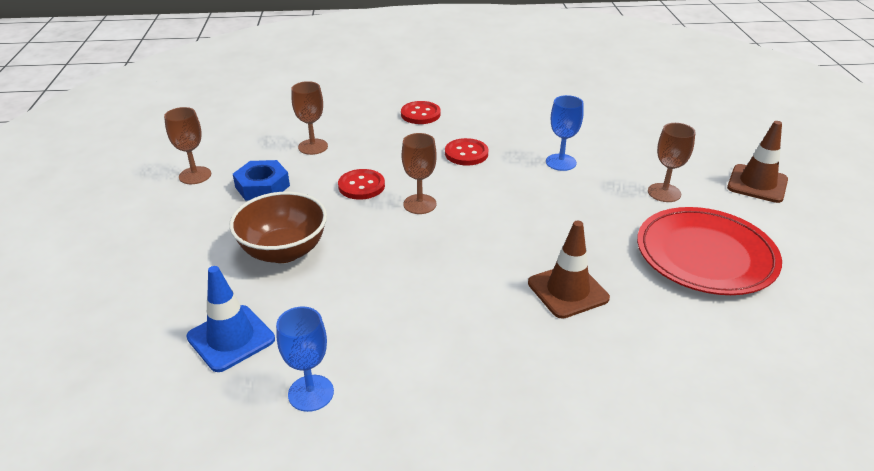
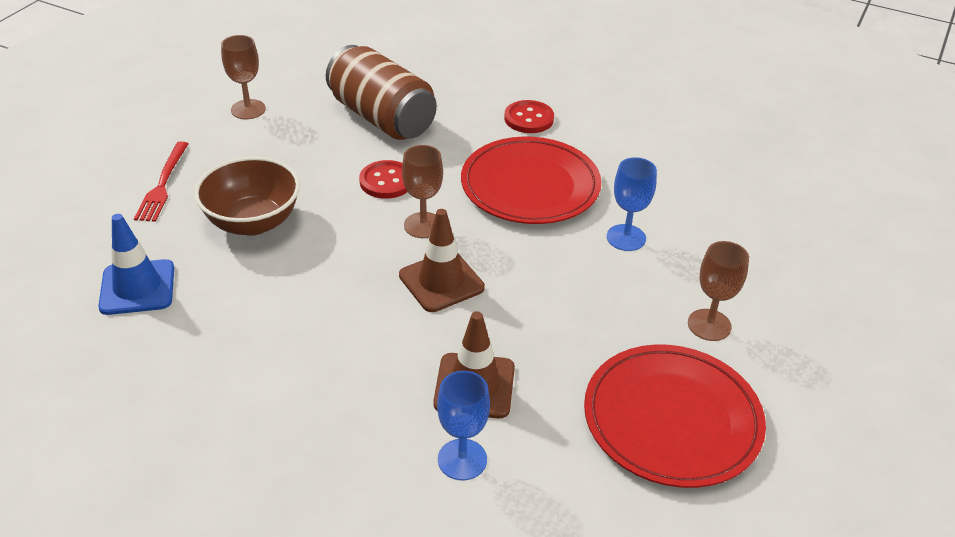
camera: 30 degrees right, 5 degrees up
(173, 253) = (163, 184): none -> red fork
(262, 186) = (295, 145): blue nut -> none
(311, 393) = (153, 369): blue goblet -> blue goblet (462, 459)
(313, 147) = (382, 118): brown goblet -> brown can
(466, 153) = (530, 186): red button -> red plate
(757, 184) = (846, 364): brown traffic cone -> brown traffic cone (441, 281)

